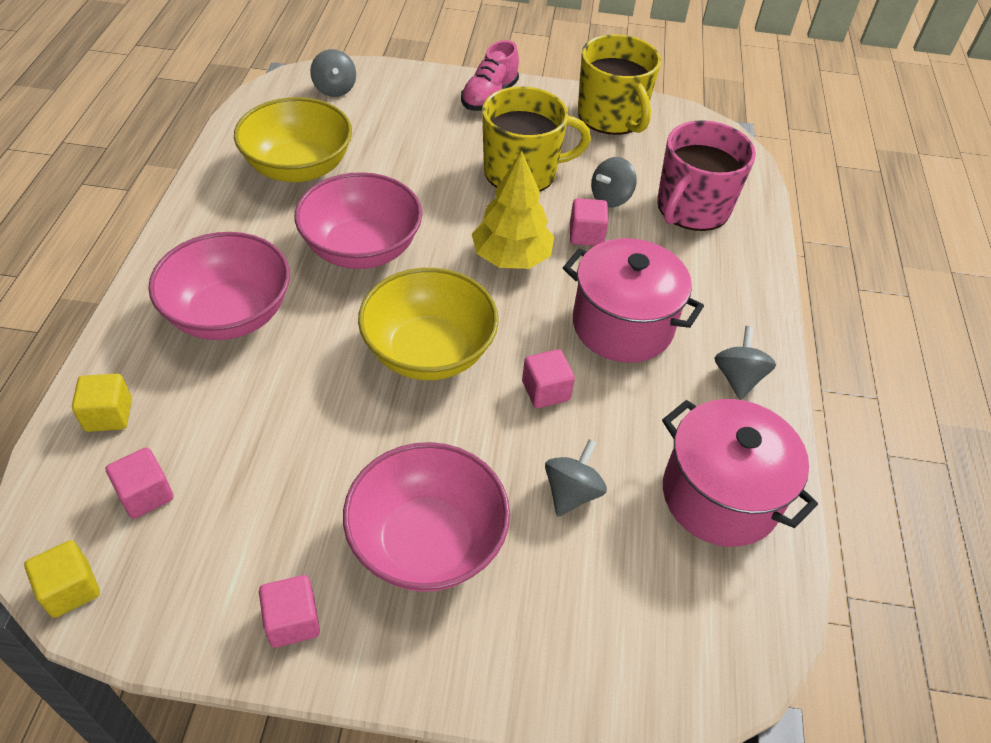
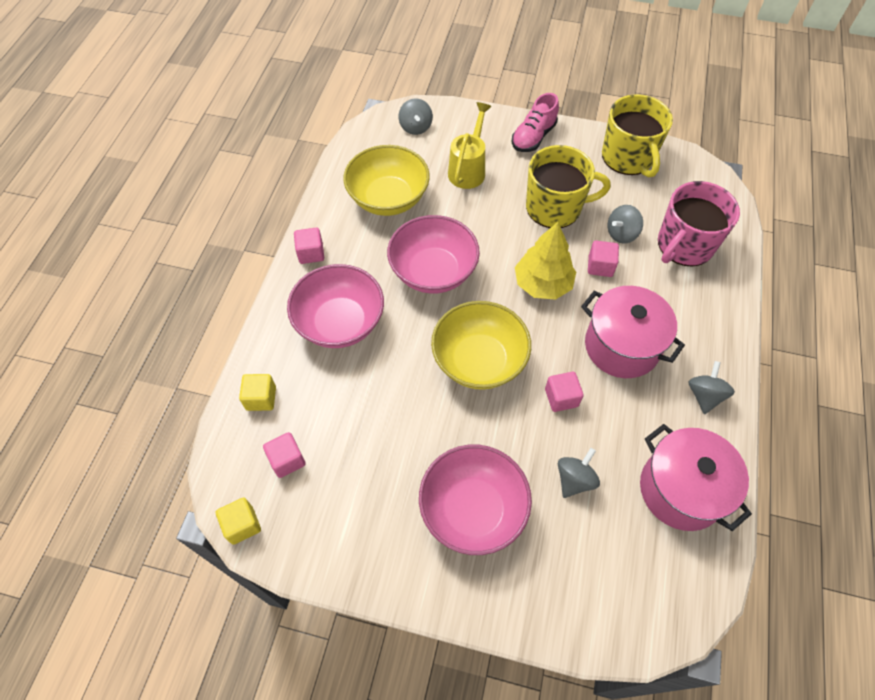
camera: 10 degrees right, 10 degrees up
(292, 621) = (383, 559): pink cube -> pink cube (311, 253)
(406, 133) = (468, 169): none -> yellow watering can

